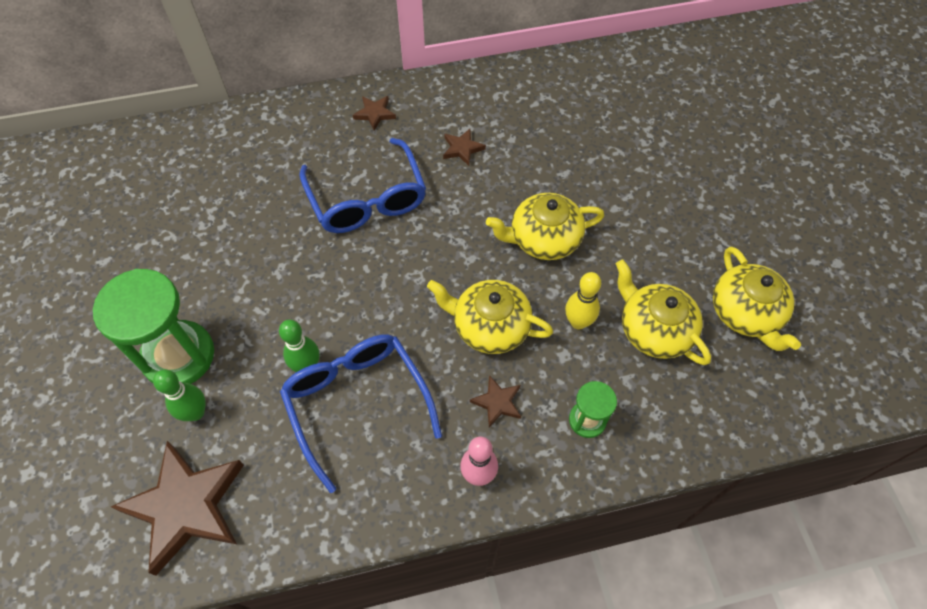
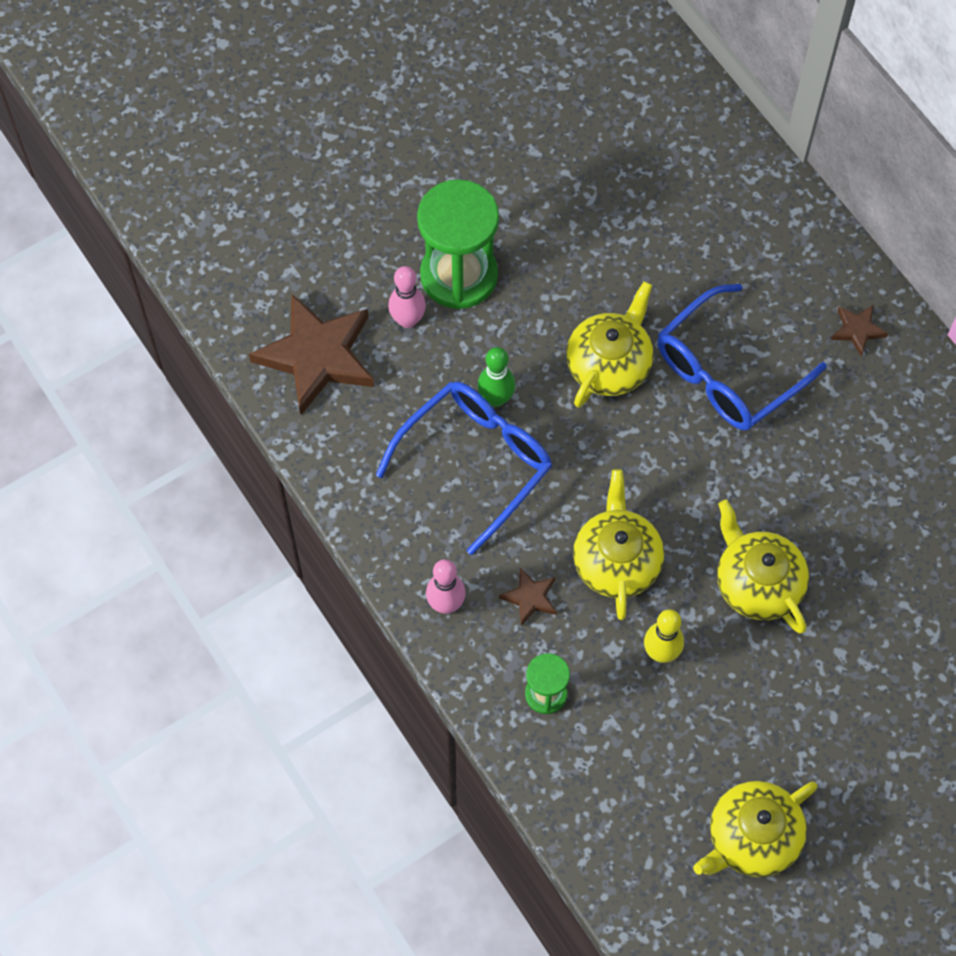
camera: 70 degrees right, 5 degrees up
(195, 412) = (408, 320): green bowling pin -> pink bowling pin
(462, 148) = (850, 449): brown star -> none
(654, 329) = (685, 737): yellow teapot -> yellow teapot (609, 364)

